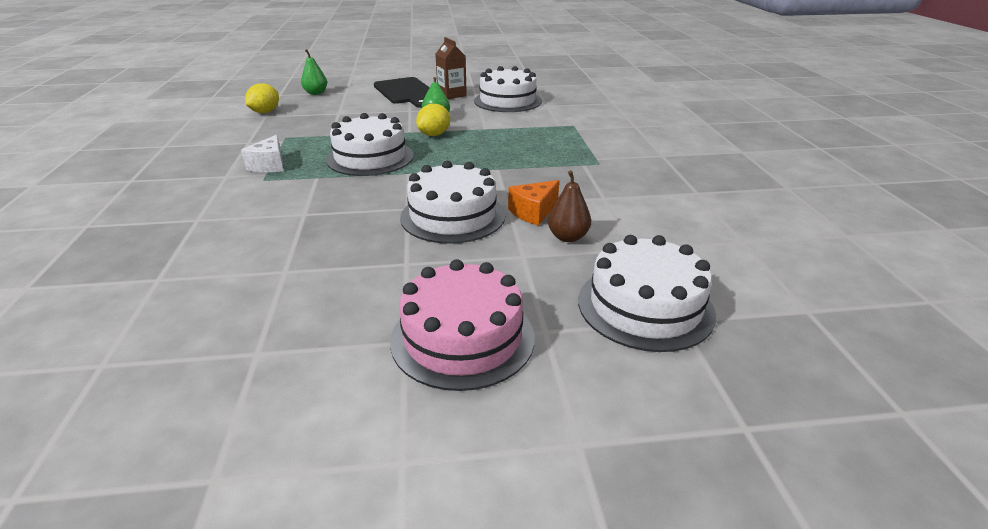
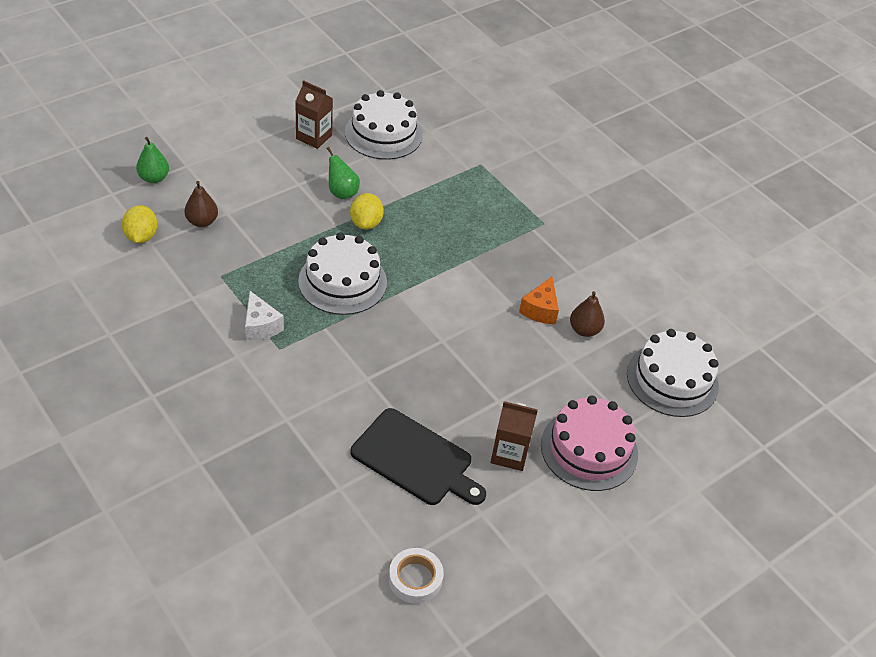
camera: 35 degrees left, 15 degrees up
(92, 388) = (415, 579): none -> white tape
(315, 113) = (202, 222): none -> brown pear
(361, 310) = (509, 454): none -> brown carton
(406, 92) = (257, 145): black cutting board -> black cutting board (415, 459)
(453, 216) = (485, 337): white cake -> none

